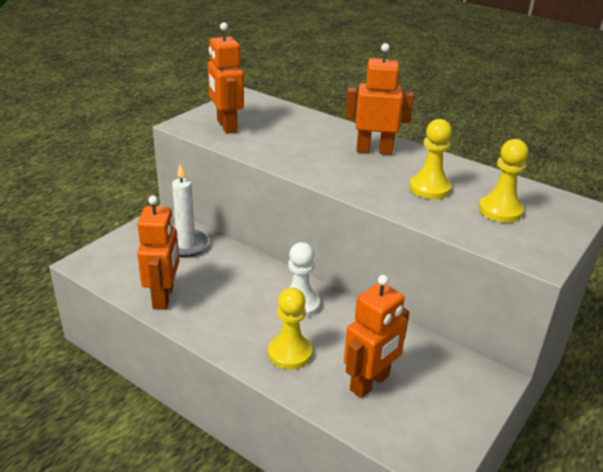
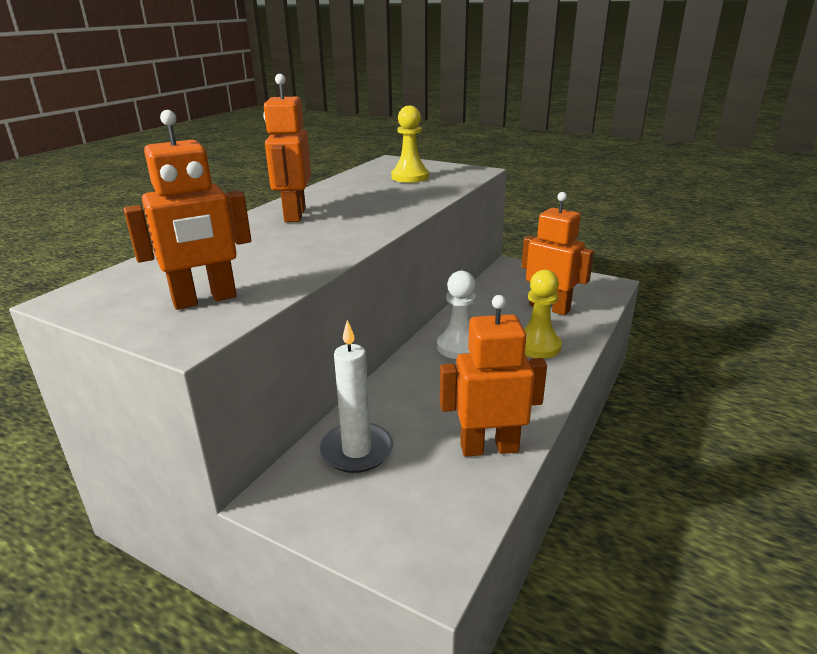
camera: 95 degrees left, 5 degrees down
(429, 188) = (379, 195): yellow pawn -> none

